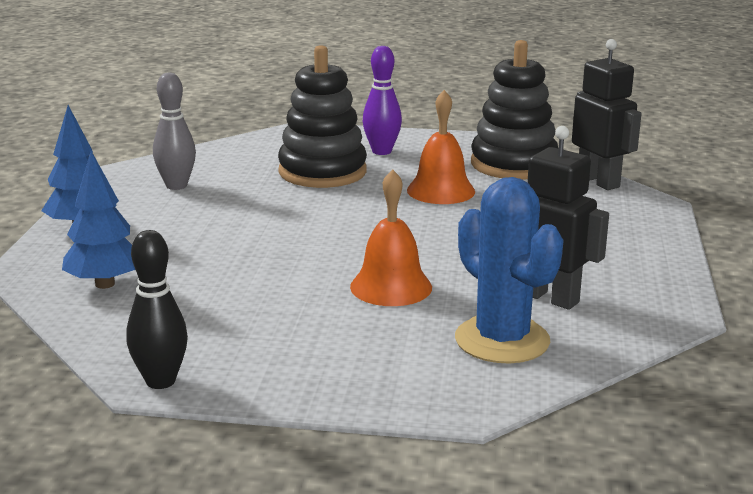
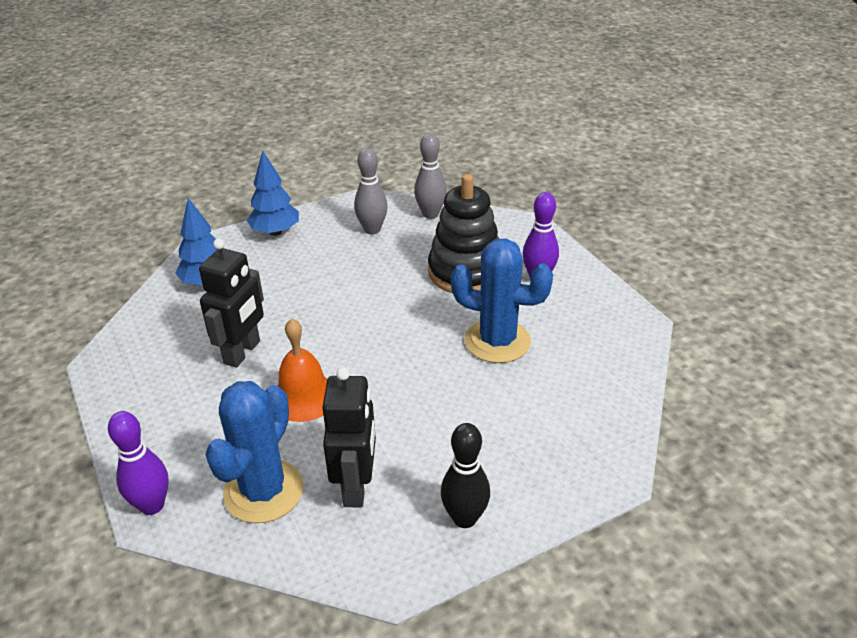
camera: 55 degrees right, 15 degrees up
(160, 381) = (103, 368): black bowling pin -> black bowling pin (464, 518)
(203, 157) = (430, 214): none -> grey bowling pin
(441, 190) = (497, 341): orange bell -> blue cactus
(449, 403) = (152, 505): none -> purple bowling pin
(513, 164) = (599, 354): black stacking toy -> none
(598, 181) = (624, 418): black robot -> black robot (242, 352)

